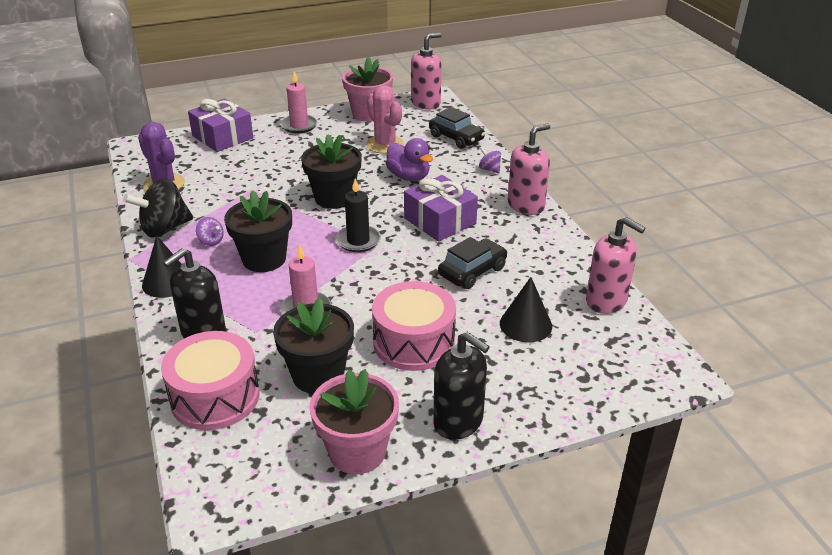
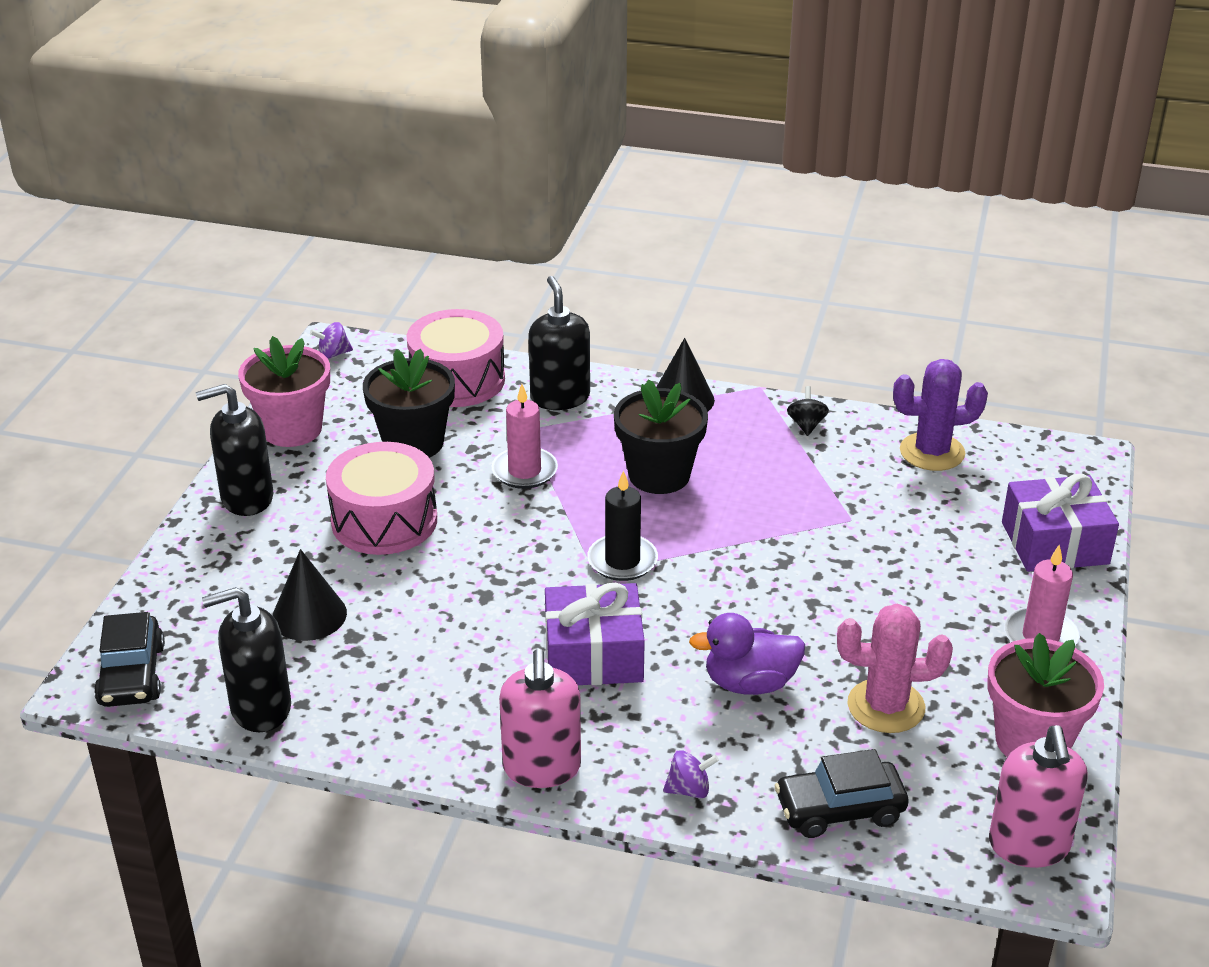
camera: 125 degrees right, 0 degrees up
(164, 229) = (806, 425): black spinning top -> black spinning top, size x0.48
(211, 241) = (741, 449): purple spinning top -> purple spinning top (333, 354)
(334, 198) = (754, 582): black flower pot -> none
(472, 271) = (451, 626): black car -> black car (132, 675)
(606, 301) = (260, 708): pink soap dispenser -> black soap dispenser

